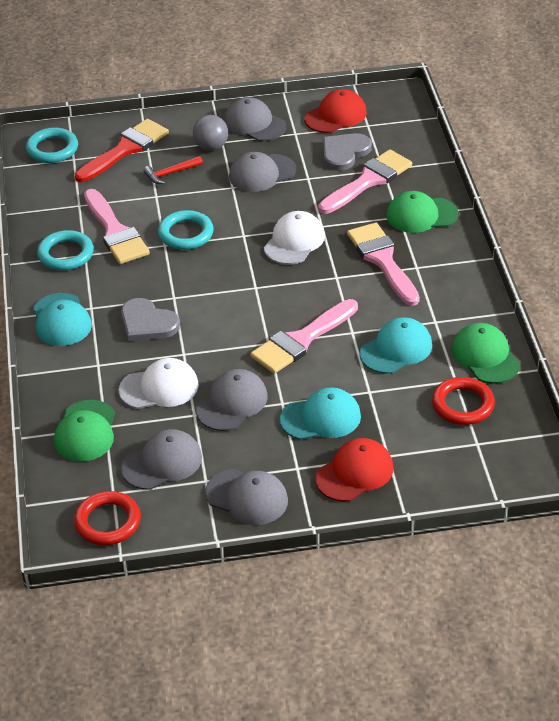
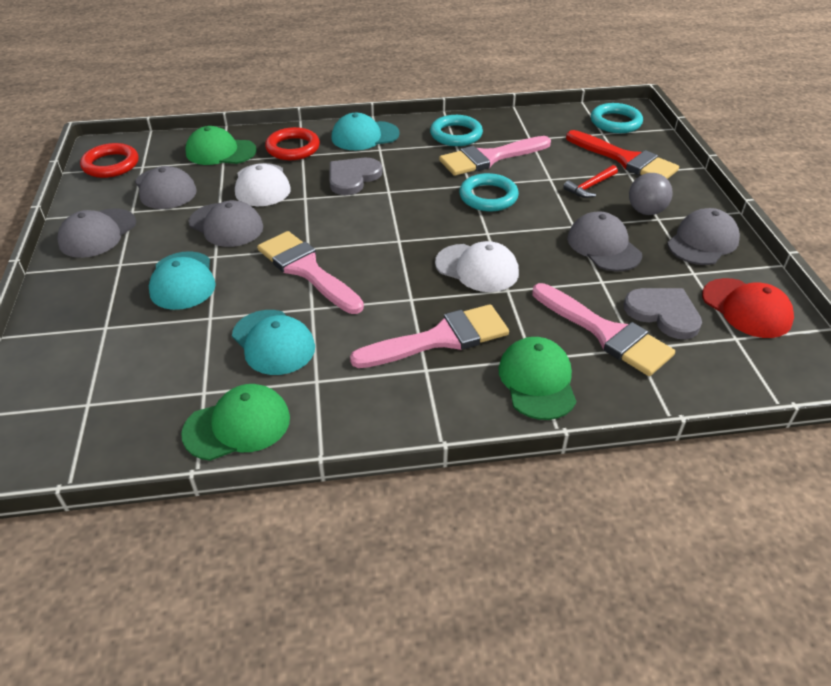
camera: 90 degrees right, 0 degrees up
(171, 173) = (590, 186): red hammer -> red hammer turned 105 degrees counterclockwise
(354, 473) = (92, 302): red cap -> none
(462, 405) = (158, 396): red ring -> red ring (293, 148)

